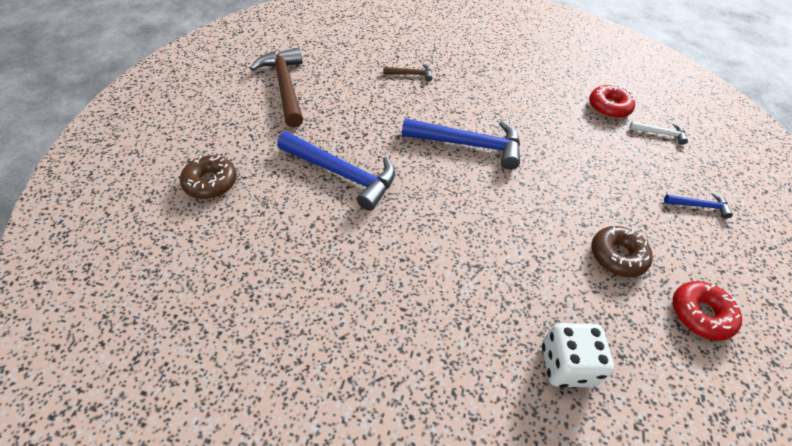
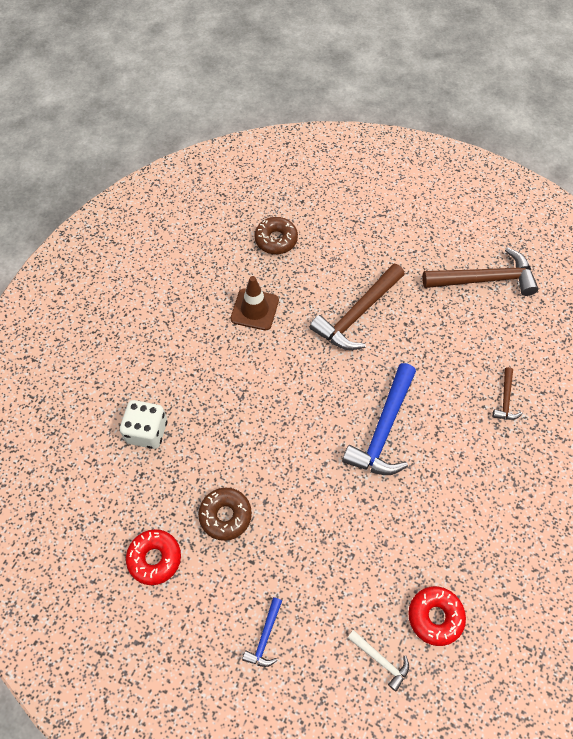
camera: 105 degrees right, 10 degrees up
(211, 182) = (360, 225): brown donut -> brown donut (276, 240)
(342, 174) = (357, 315): blue hammer -> brown hammer
(352, 273) = (254, 309): none -> brown traffic cone
(660, 133) = (380, 660): white hammer -> white hammer turned 75 degrees counterclockwise

